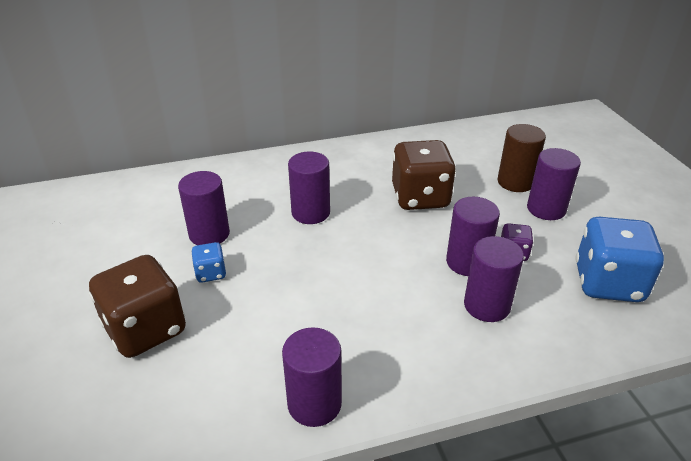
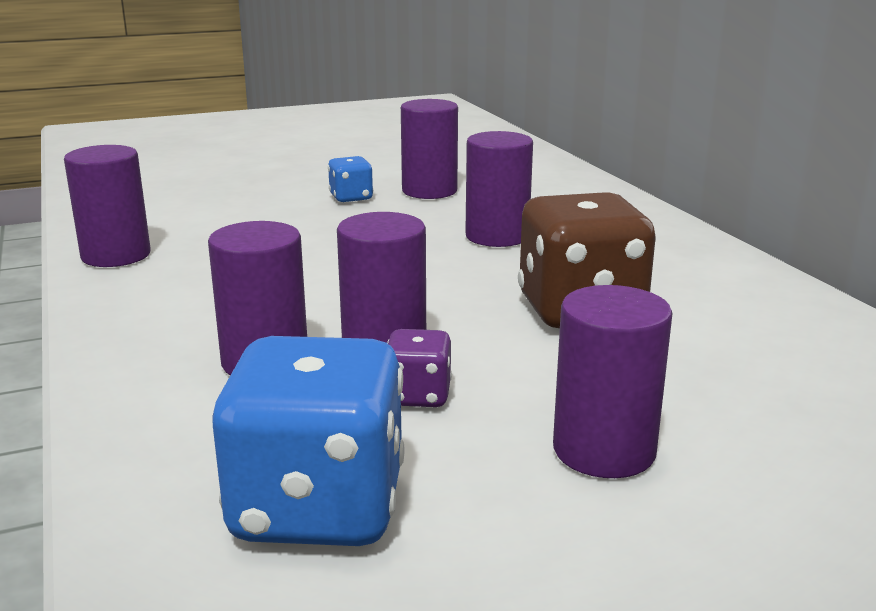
camera: 85 degrees right, 15 degrees down
(146, 329) = (259, 183): brown dice -> none
(515, 182) = (706, 417): brown cylinder -> none

